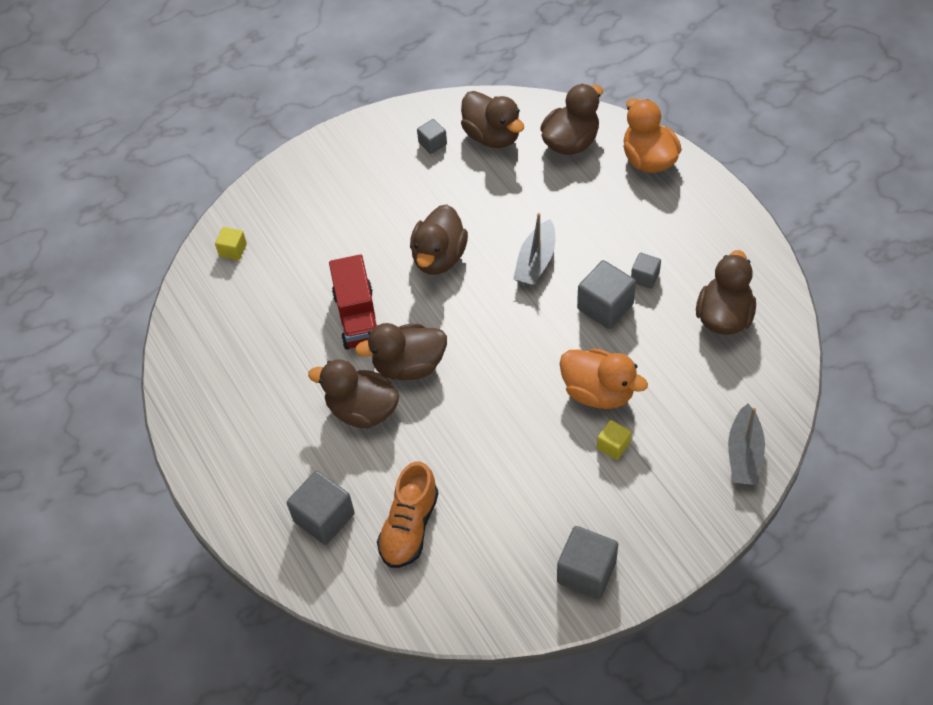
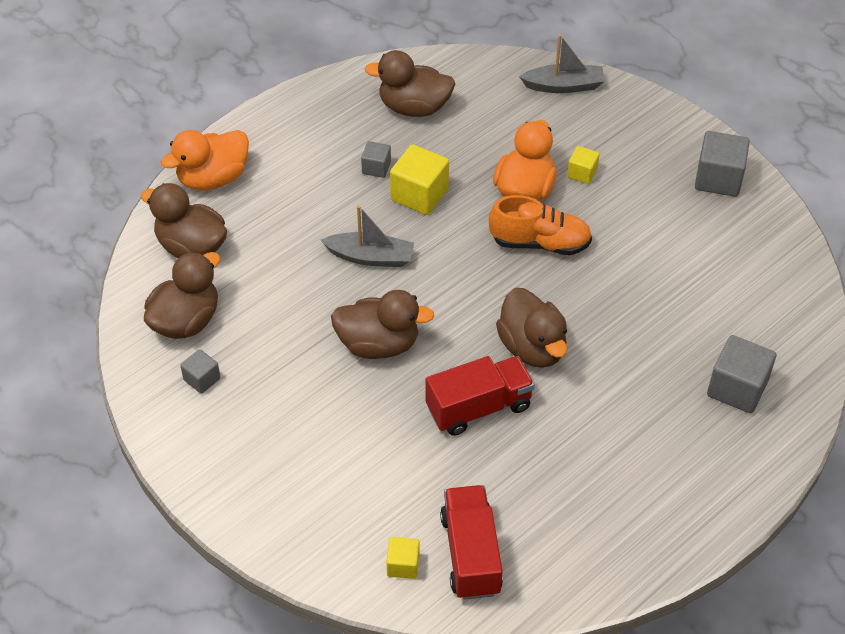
camera: 105 degrees left, 5 degrees down
(227, 292) = (471, 554): none -> red truck
(362, 410) = (600, 380): brown duck -> none
(409, 527) = (721, 314): orange shoe -> orange shoe (540, 243)
(605, 306) = (419, 194): grey cube -> yellow cube

